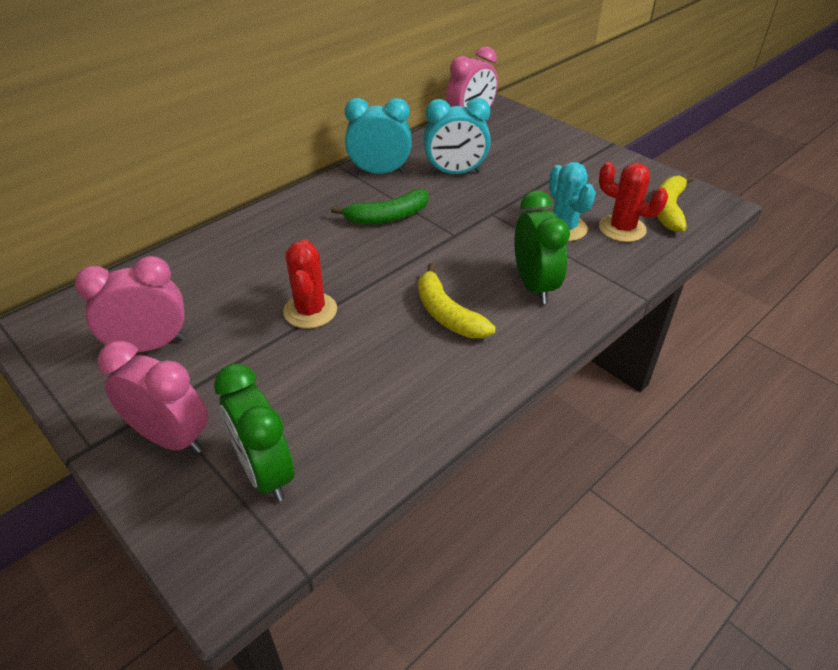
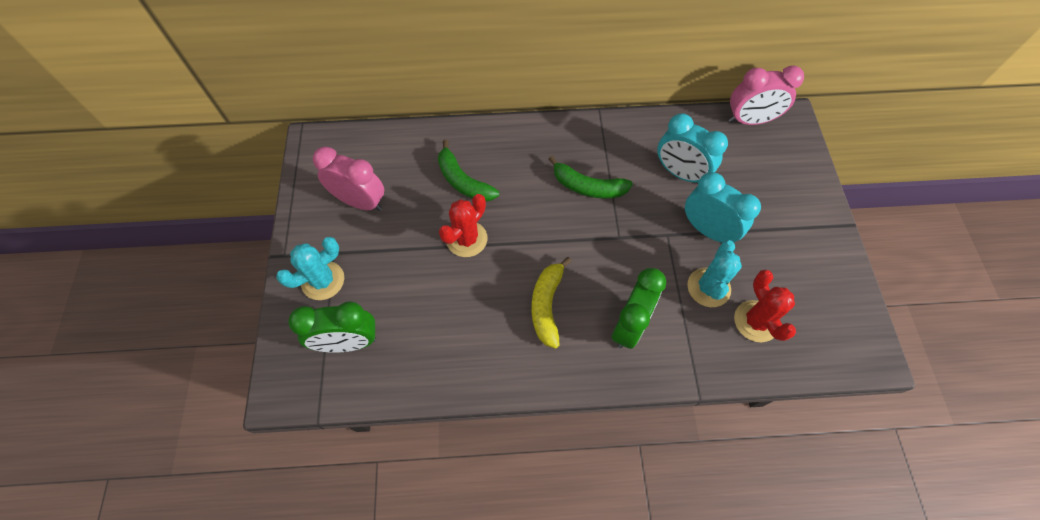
camera: 40 degrees right, 20 degrees up
(171, 438) = (323, 280): pink clock -> turquoise cactus
(257, 271) = (463, 181): none -> green banana
(265, 472) = (348, 342): green clock -> green clock turned 105 degrees counterclockwise
(380, 172) = (623, 136): turquoise clock -> turquoise clock (707, 230)
(668, 209) = (820, 330): yellow banana -> none

